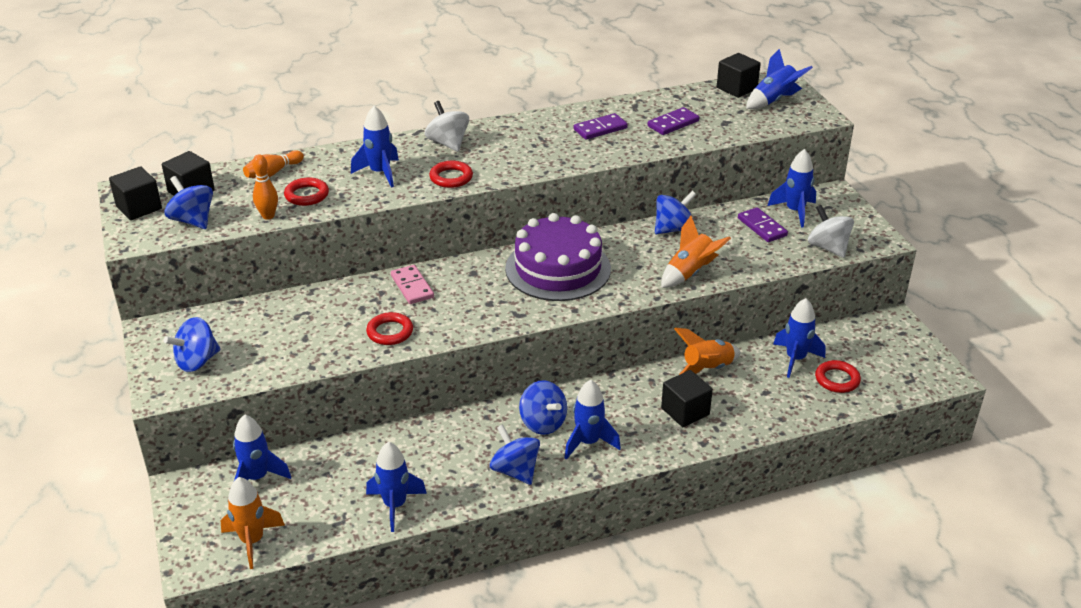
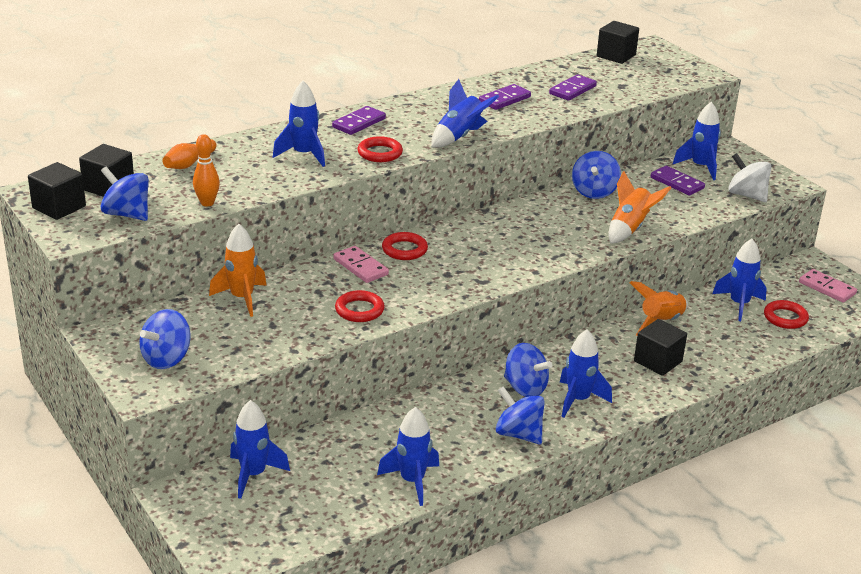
camera: 15 degrees left, 5 degrees down
(252, 541) = (278, 534): orange rocket -> orange rocket (242, 298)
(307, 195) = (237, 181): red ring -> red ring (404, 250)
(448, 143) = (359, 123): white spinning top -> purple domino
(558, 269) = (500, 237): purple cake -> none
(673, 229) = (594, 192): blue spinning top -> blue spinning top turned 150 degrees clockwise
(774, 100) = (657, 64): blue rocket -> blue rocket (459, 136)
(896, 351) = (827, 288): none -> pink domino

